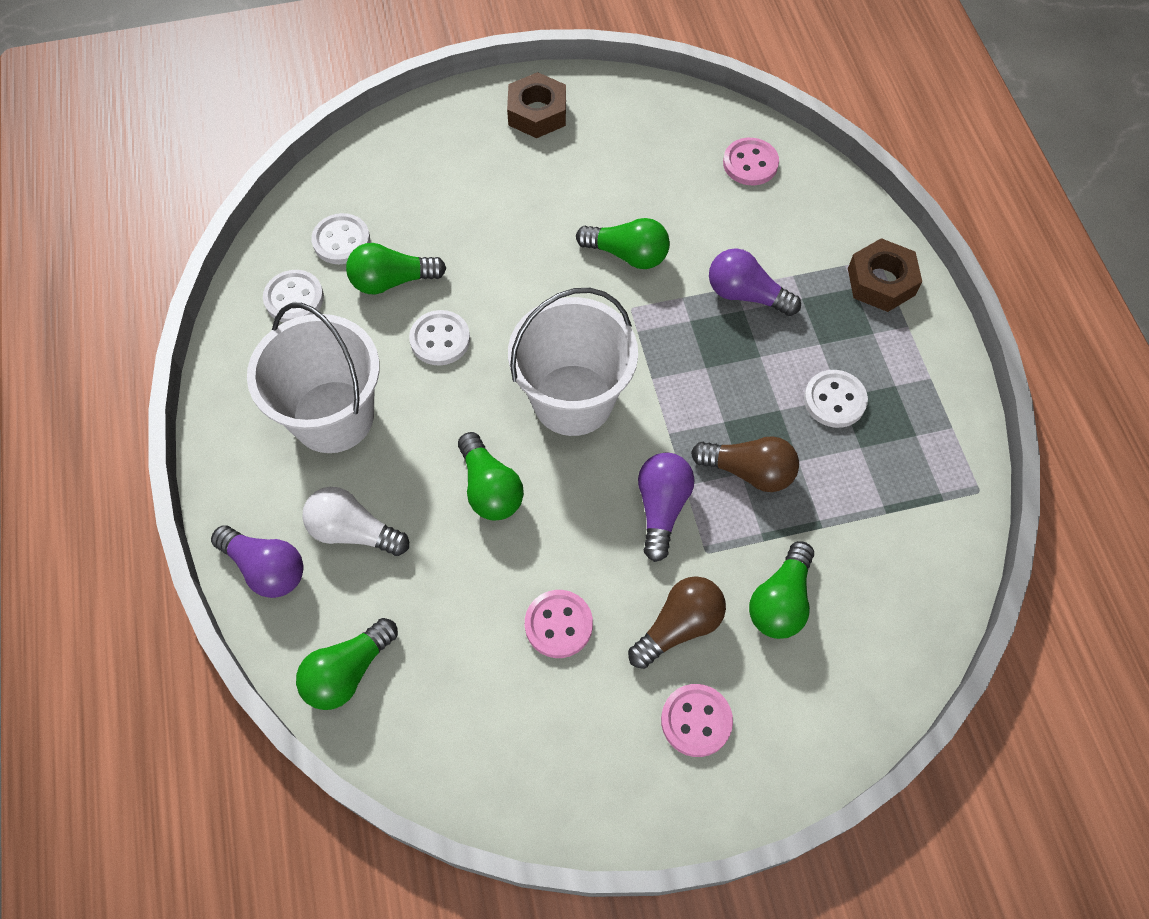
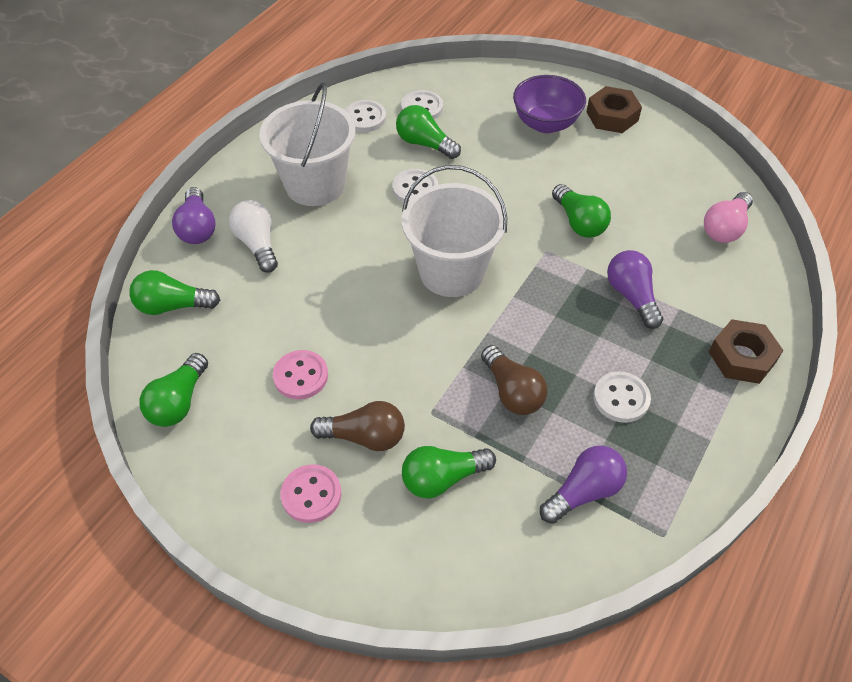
camera: 45 degrees right, 10 degrees down
(484, 167) = (545, 124): none -> purple bowl
(490, 489) = (350, 279): green light bulb -> green light bulb (179, 402)
(661, 508) = (433, 367): purple light bulb -> purple light bulb (584, 491)
(750, 163) = (725, 228): pink button -> pink light bulb

